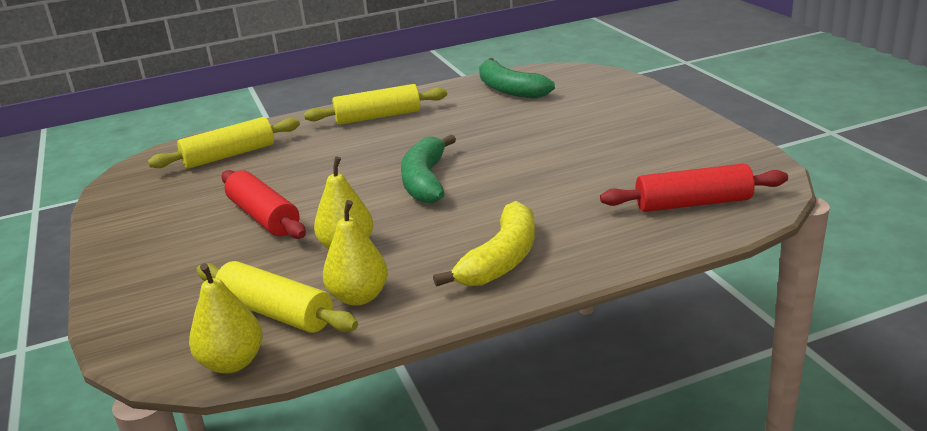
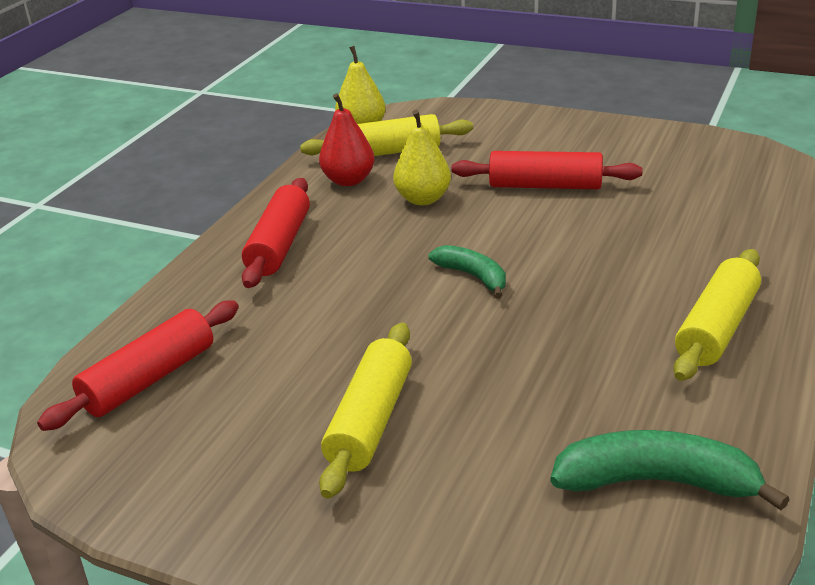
camera: 135 degrees right, 5 degrees up
(229, 155) = (734, 209): yellow rolling pin -> yellow rolling pin (370, 420)
(359, 297) = (348, 180): yellow pear -> red pear
(425, 181) = (473, 276): green banana -> green banana, size x0.62
(502, 259) = (279, 245): yellow banana -> red rolling pin

